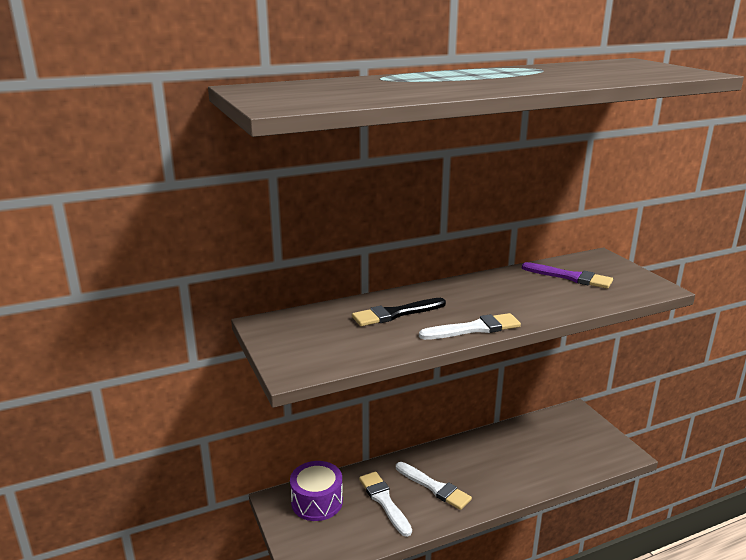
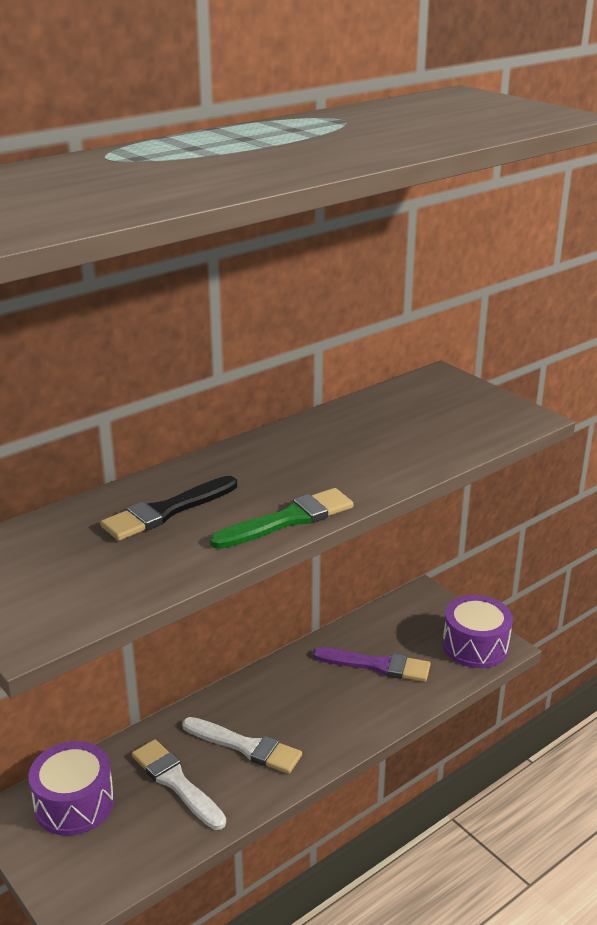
camera: 15 degrees left, 5 degrees up
(474, 328) = (288, 520): white brush -> green brush
(570, 277) = (405, 416): purple brush -> purple brush (377, 665)
(608, 450) = (475, 646): none -> purple drum

